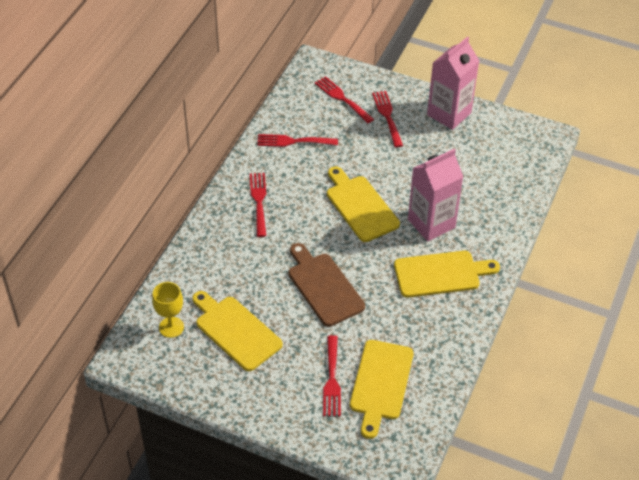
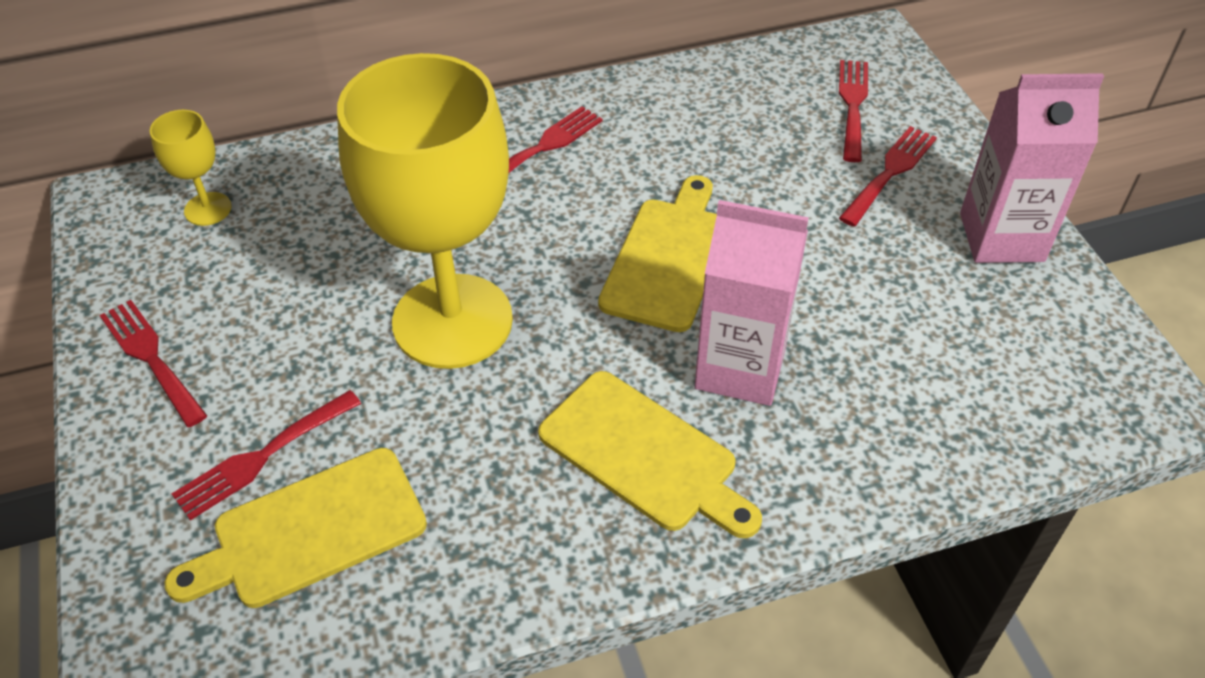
camera: 50 degrees right, 0 degrees up
(235, 331) = (263, 278): yellow cutting board -> none
(293, 141) = (701, 110): red fork -> red fork (151, 358)
(323, 287) = (452, 321): brown cutting board -> yellow goblet

